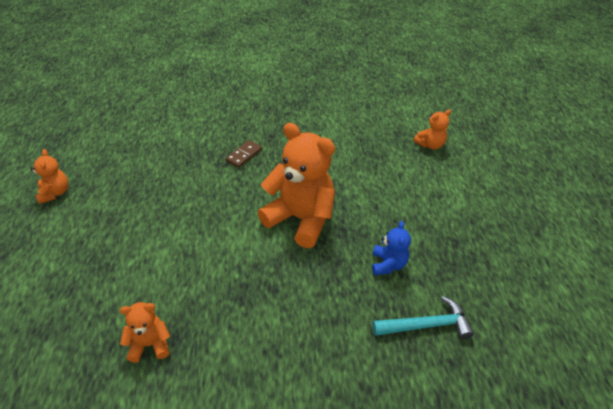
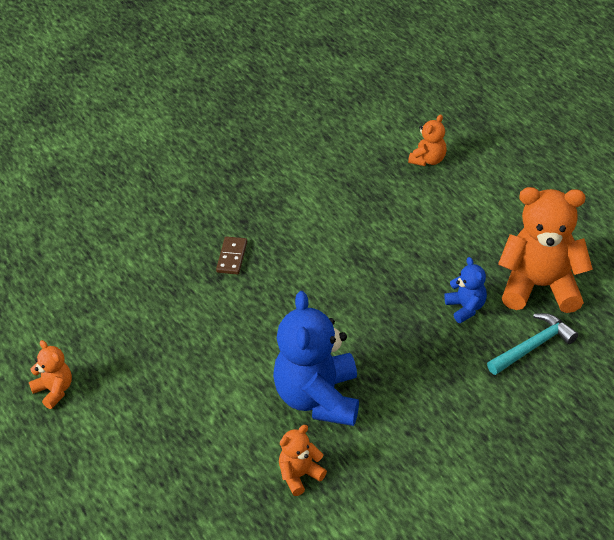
camera: 25 degrees left, 0 degrees up
(218, 284) = (318, 398): none -> blue teddy bear
(300, 219) = (349, 301): orange teddy bear -> orange teddy bear (540, 286)

